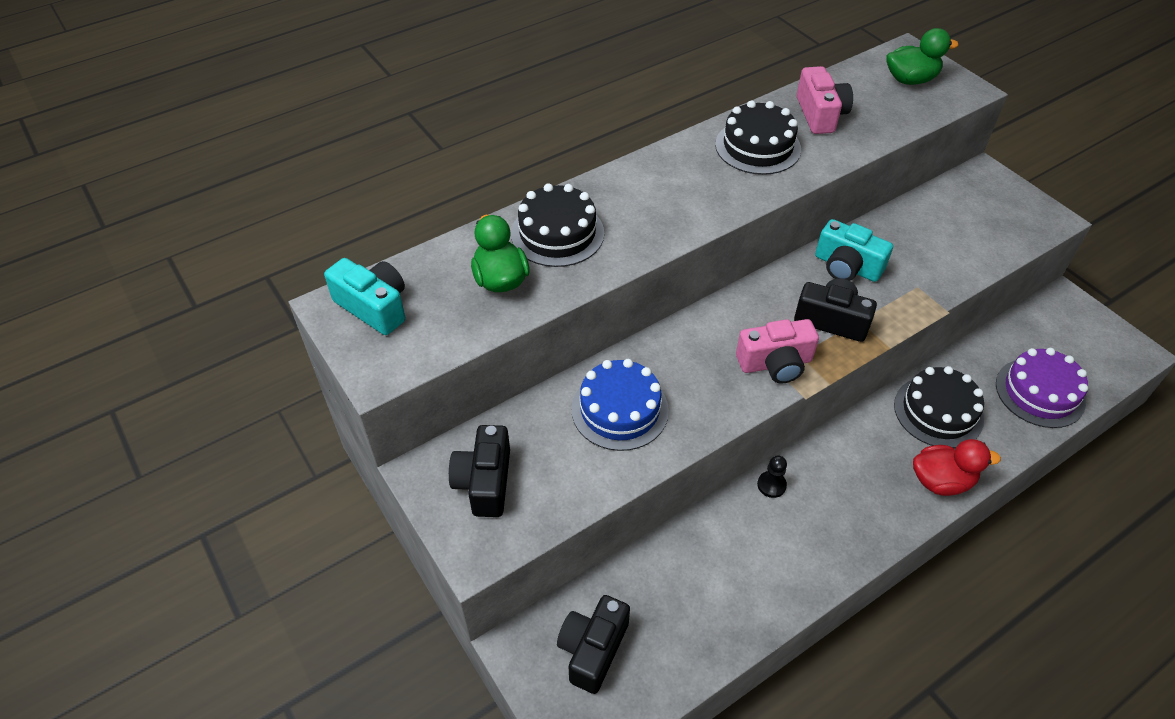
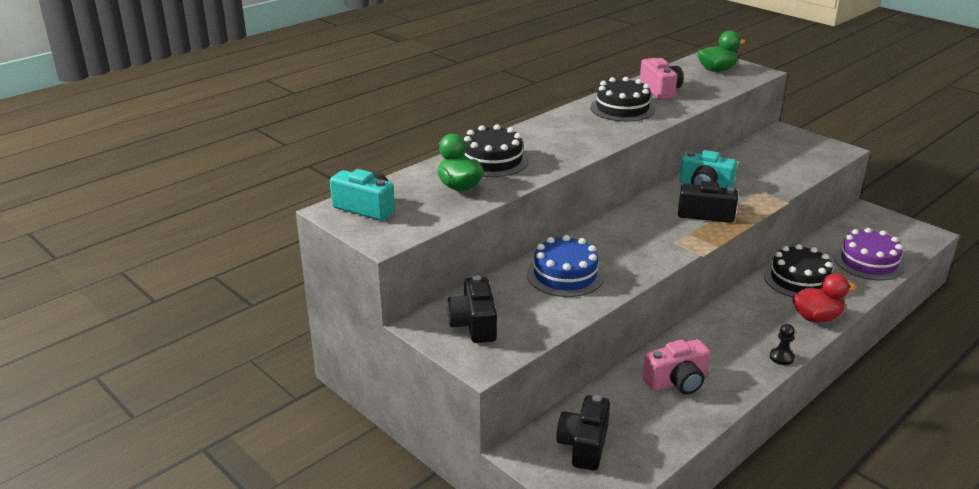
camera: 10 degrees left, 20 degrees down
(771, 485) = (689, 334): black pawn -> black pawn (781, 357)
(775, 363) = (673, 240): pink camera -> pink camera (677, 381)

